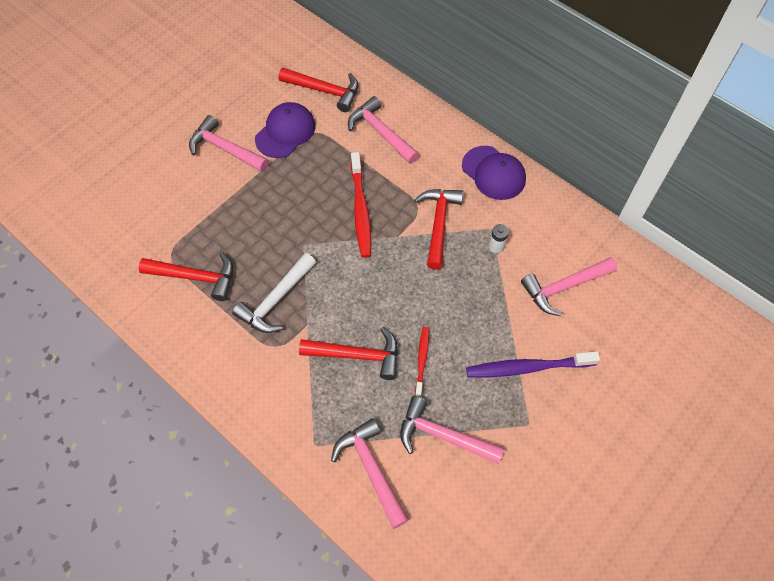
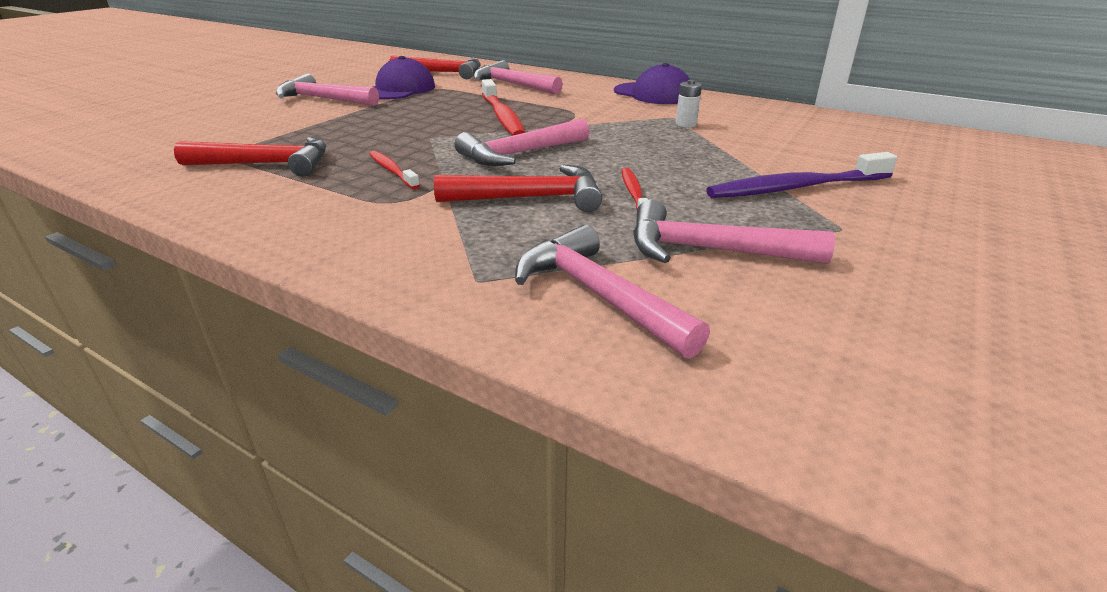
camera: 10 degrees left, 30 degrees down
(276, 300) = (392, 171): white hammer -> red toothbrush
(439, 224) = (605, 118): red hammer -> none
(563, 287) = (791, 139): pink hammer -> pink hammer (519, 154)

